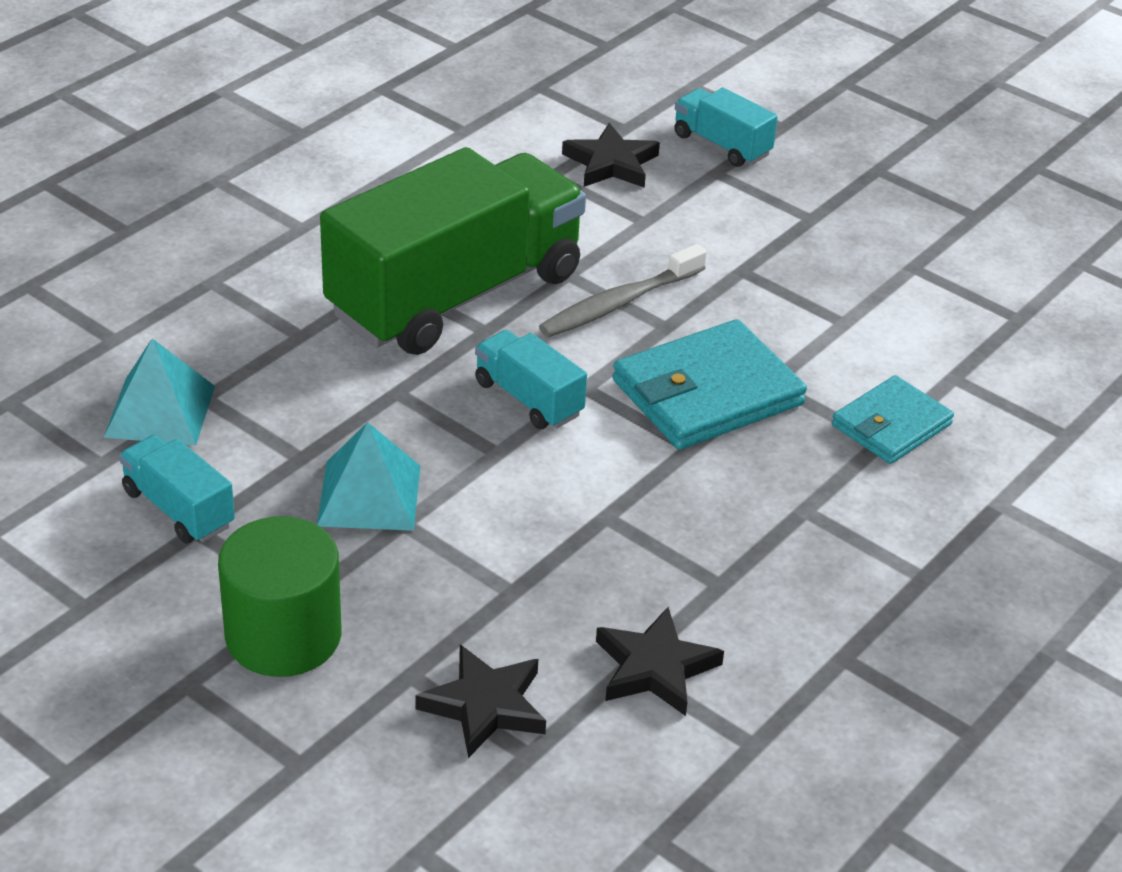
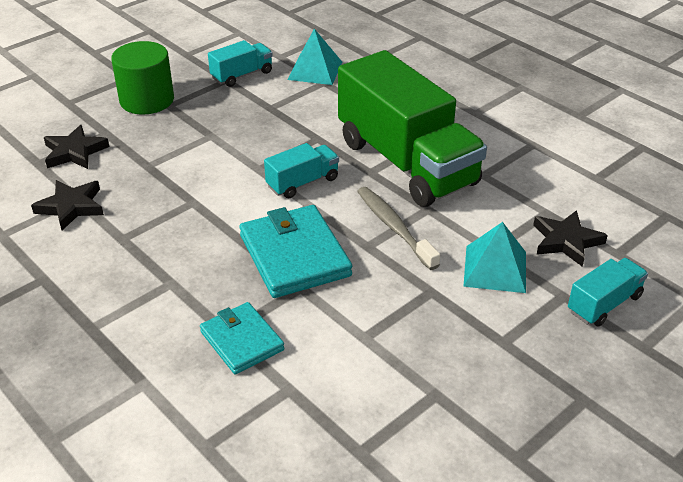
camera: 100 degrees right, 0 degrees up
(369, 495) = (235, 126): turquoise pyramid -> turquoise pyramid (495, 269)

